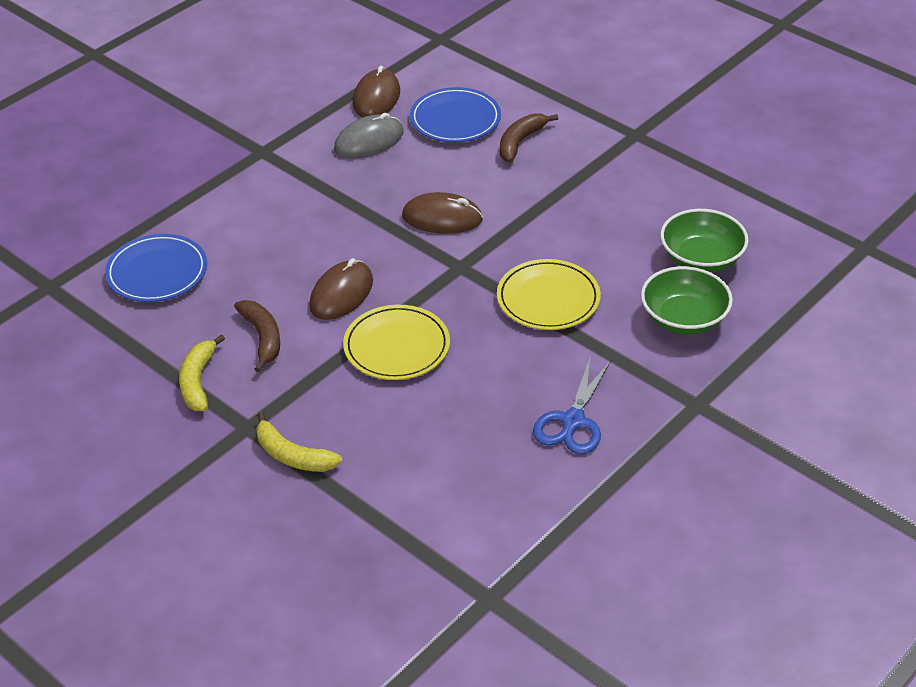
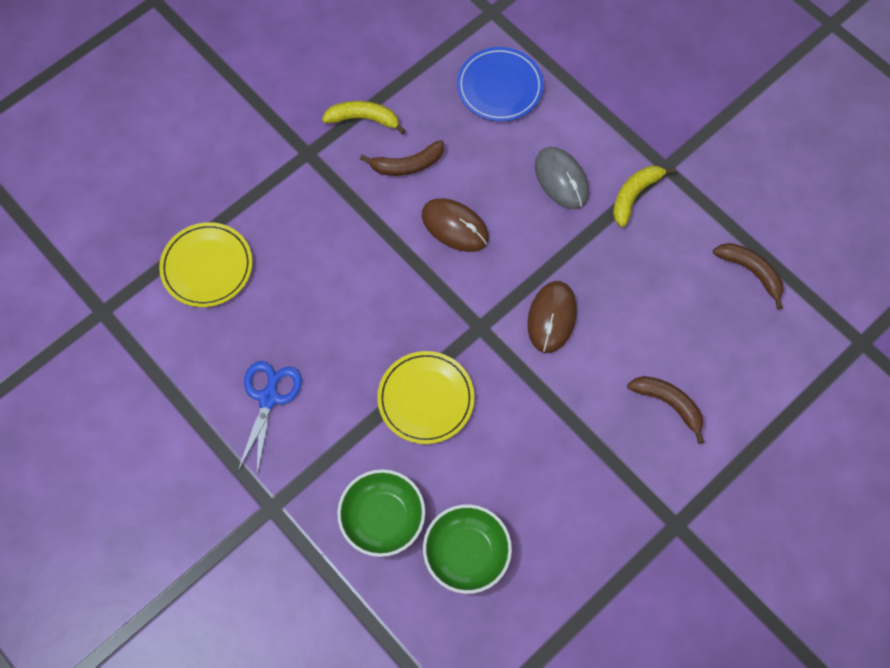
camera: 95 degrees right, 25 degrees up
(292, 455) = (271, 184): yellow banana -> yellow banana (634, 195)
(369, 141) = (677, 261): grey mouse -> grey mouse (561, 179)
(376, 98) = (751, 272): brown mouse -> brown banana
(397, 347) = (381, 266): yellow plate -> yellow plate (207, 267)
(455, 119) = (710, 344): blue plate -> none
(572, 422) = (269, 397): blue scissors -> blue scissors turned 75 degrees clockwise

